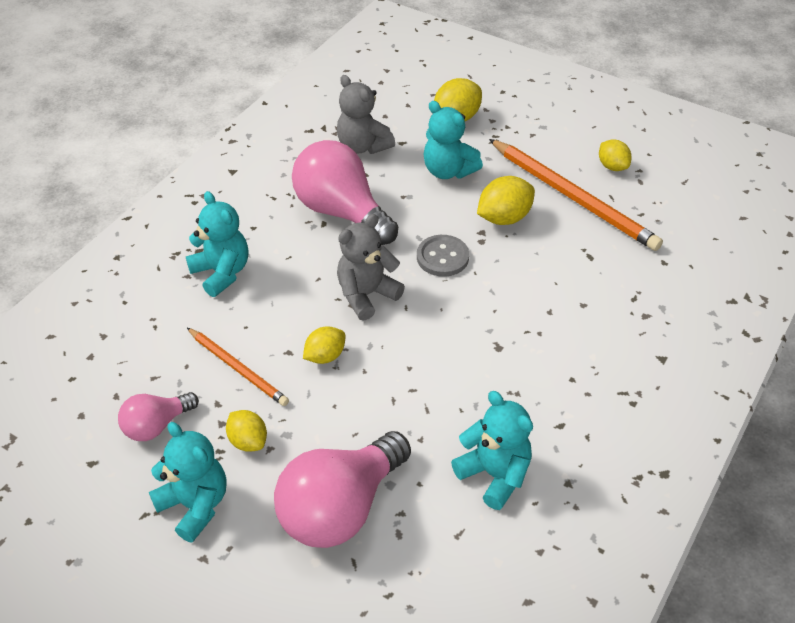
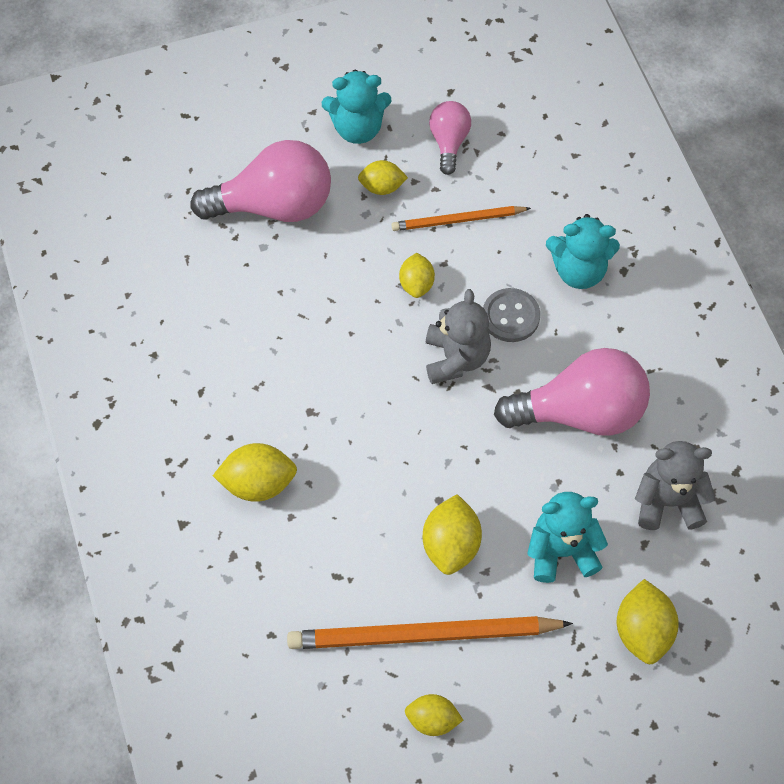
camera: 130 degrees right, 15 degrees up
(340, 508) = (274, 205): pink light bulb -> pink light bulb turned 90 degrees clockwise
(442, 257) = (447, 450): grey button -> grey button (510, 316)
(494, 474) = (206, 314): turquoise teddy bear -> none
(584, 338) = (258, 483): none -> yellow lemon

